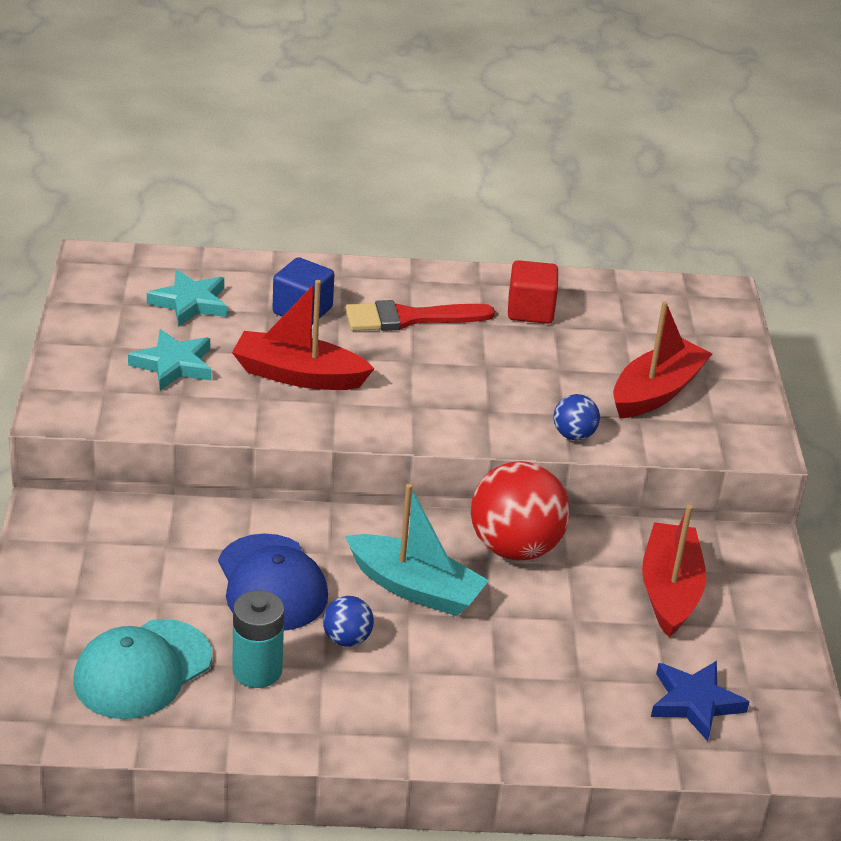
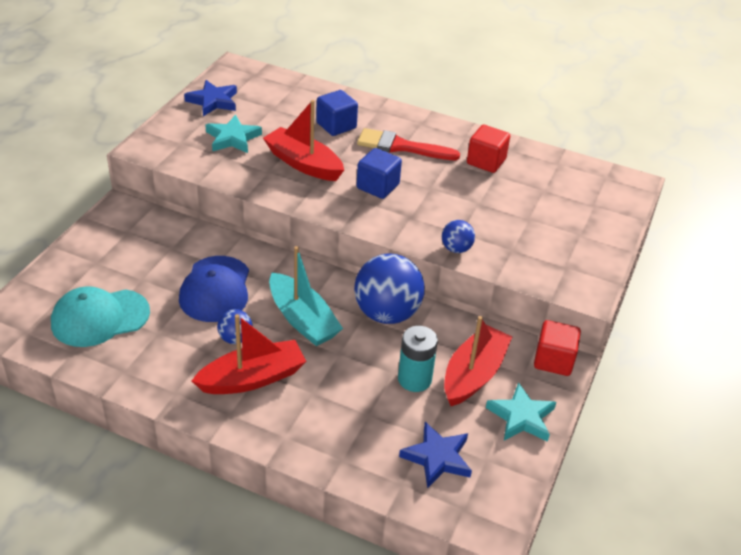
camera: 25 degrees right, 5 degrees up
(103, 318) = (213, 101): none -> blue star
(190, 303) = (271, 105): turquoise star -> turquoise star (521, 417)
(257, 670) = (166, 340): turquoise battery -> turquoise battery (414, 379)
(418, 380) = (378, 186): none -> blue cube
(515, 547) = (387, 313): red ball -> blue ball
(656, 392) = (536, 236): red boat -> red boat (252, 378)
(748, 544) = (553, 360): none -> red cube

